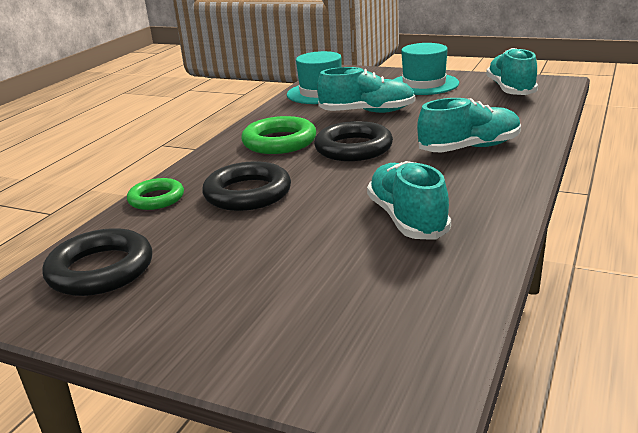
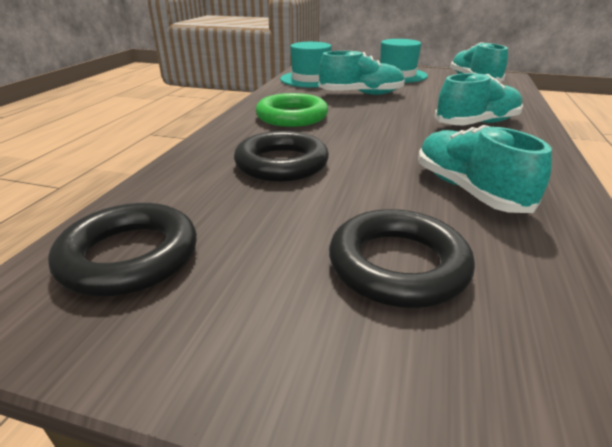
camera: 10 degrees left, 5 degrees up
(156, 199) = (181, 169): green ring -> none
(353, 148) = (367, 122): black ring -> black ring (398, 265)

